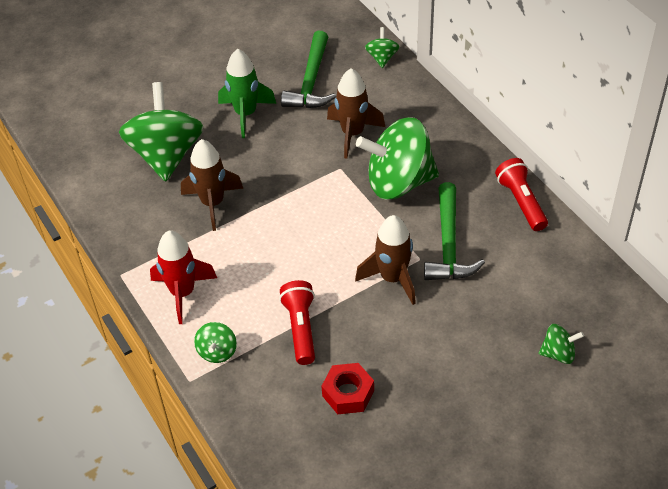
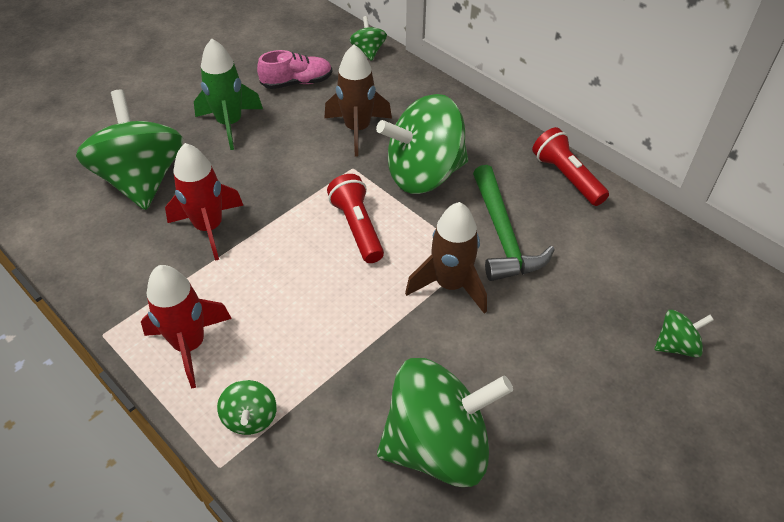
camera: 15 degrees left, 0 degrees up
(212, 203) = (209, 228): brown rocket -> red rocket
(300, 328) = (353, 367): red flashlight -> red flashlight (357, 227)
(311, 82) = (297, 82): green hammer -> pink shoe
(348, 393) = (438, 445): red nut -> green spinning top

